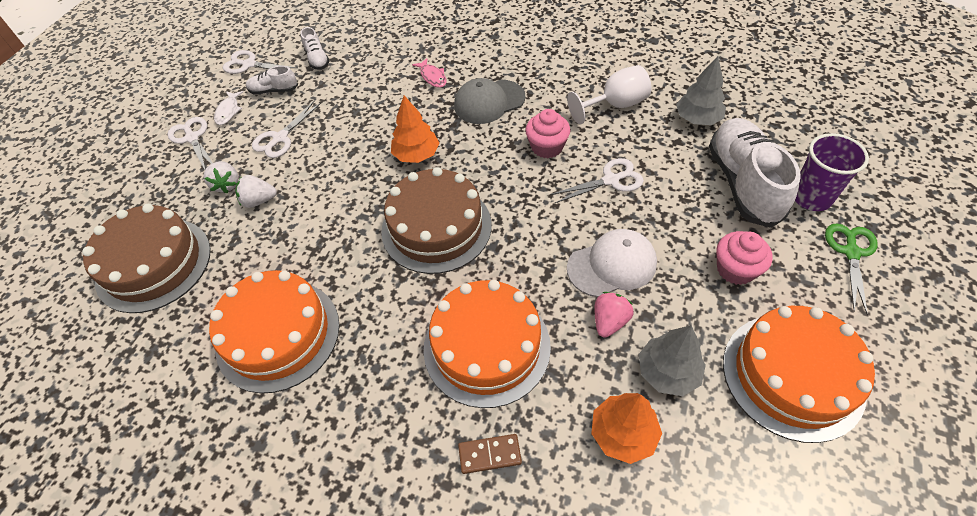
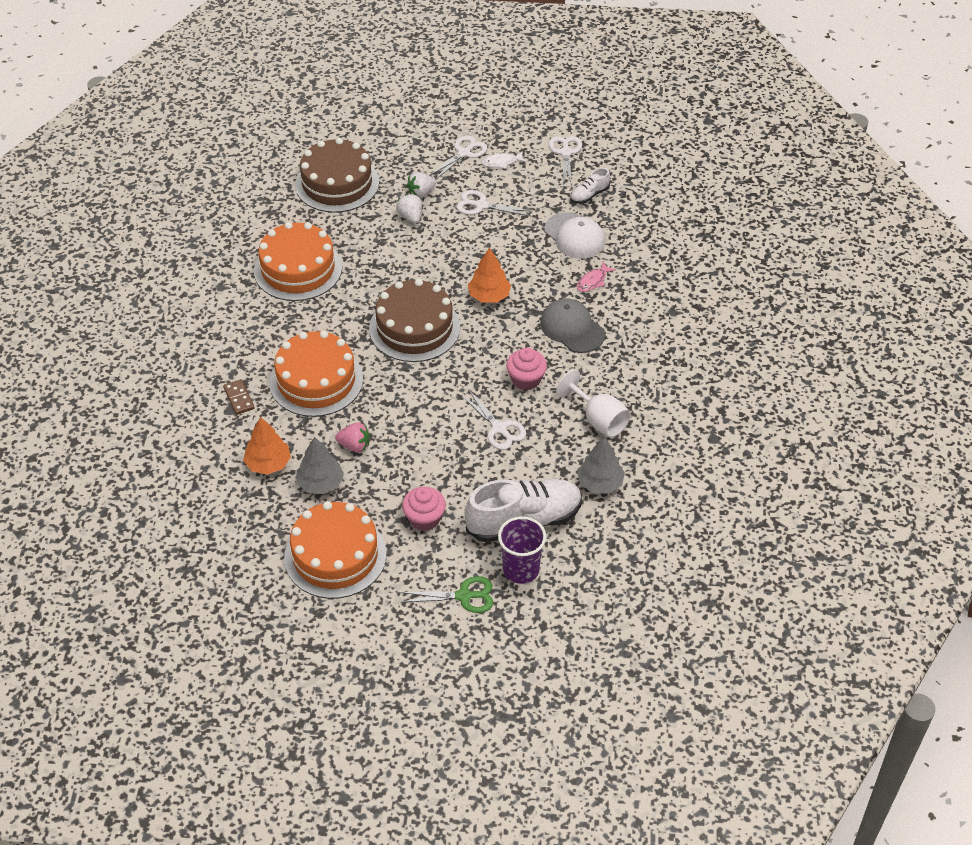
camera: 70 degrees right, 5 degrees down
(274, 90) = (537, 181): white shoe -> none
(612, 265) = (407, 441): white cap -> white cap (574, 236)

